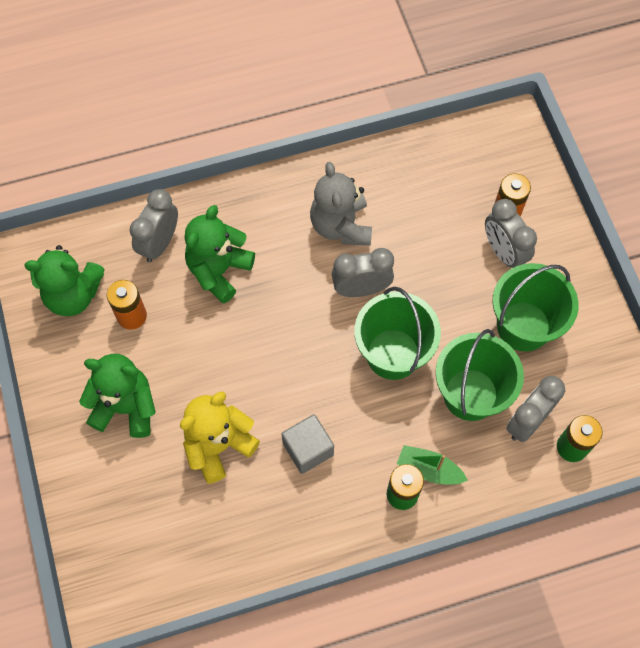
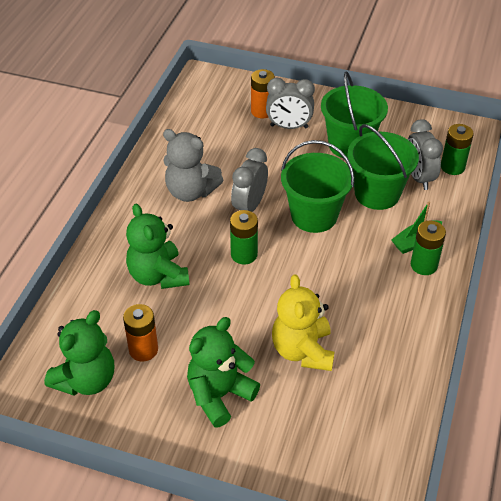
camera: 55 degrees left, 20 degrees down
(160, 243) = (98, 299): grey clock -> none
(296, 324) = (244, 254): none -> green battery
(308, 449) = (349, 299): grey cube -> none

